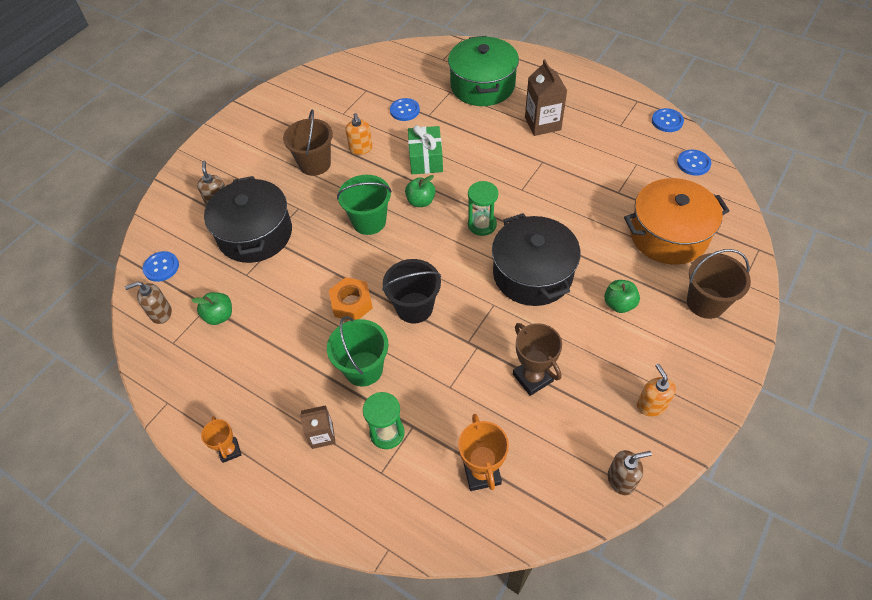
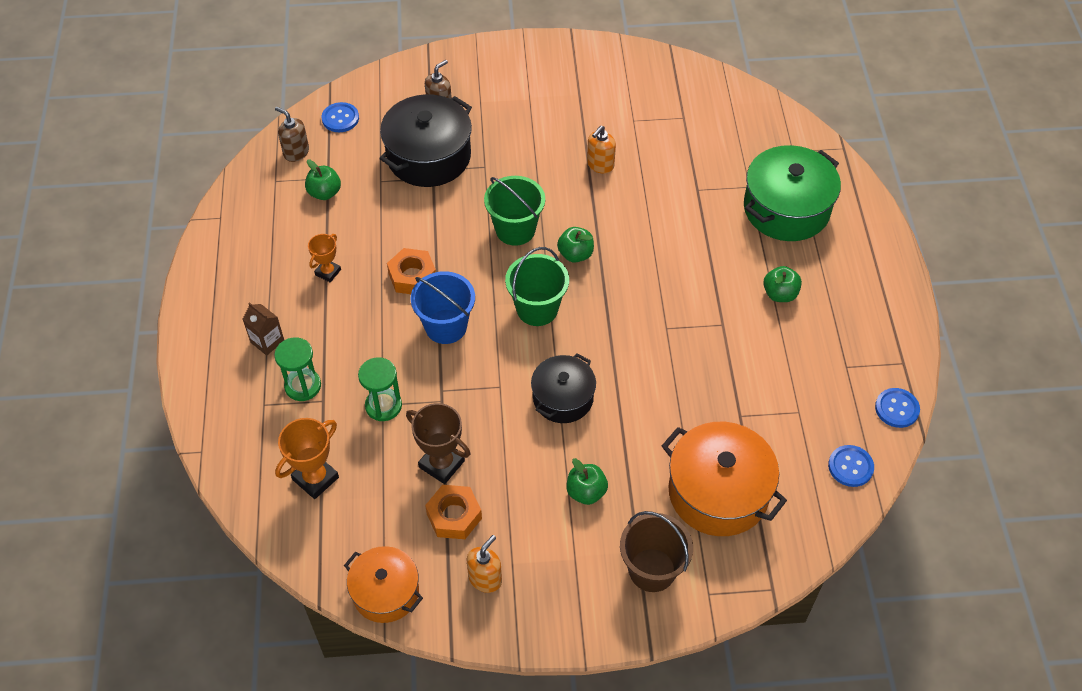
camera: 50 degrees right, 0 degrees up
(230, 450) = (209, 288): orange trophy -> orange trophy (328, 272)
(315, 164) = (548, 143): brown bucket -> none
(363, 369) = (352, 329): green bucket -> green bucket (537, 309)
(404, 110) = (685, 166): blue button -> none
(414, 307) = (446, 326): black bucket -> blue bucket
(426, 159) = (634, 224): green gift -> none
(482, 225) = (589, 321): green hourglass -> green hourglass (383, 406)
(532, 274) = (563, 398): black pot -> black pot, size x0.63
(532, 377) = (441, 464): brown trophy -> brown trophy turned 75 degrees counterclockwise
(542, 123) = (780, 294): brown carton -> green apple
(584, 395) = (454, 516): none -> orange nut
(621, 480) = (385, 592): brown soap dispenser -> orange pot

